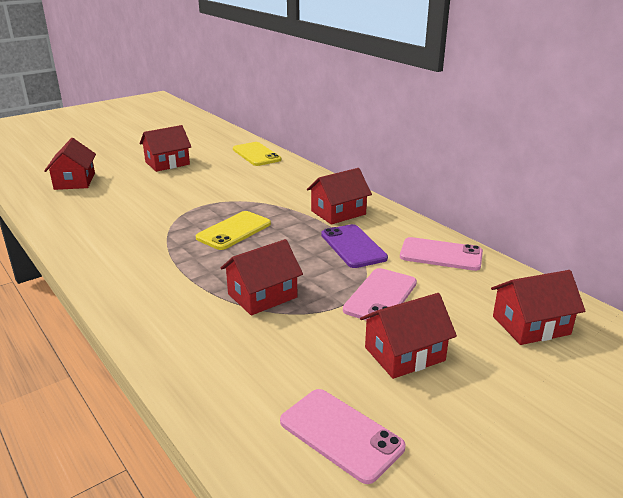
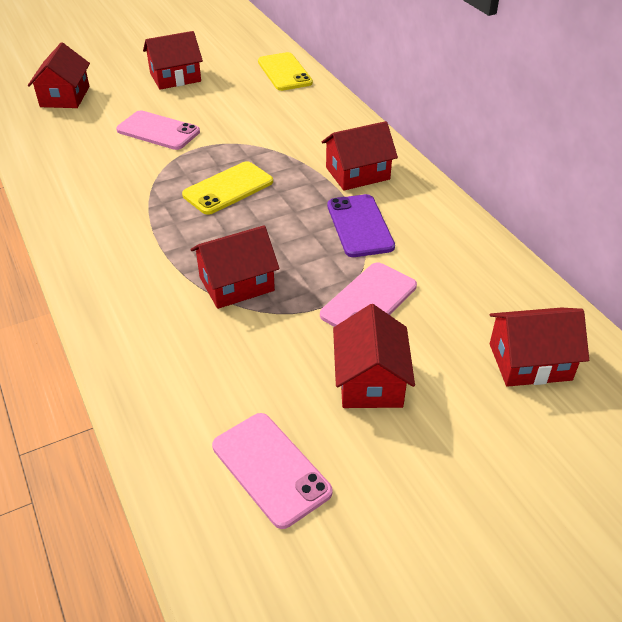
camera: 10 degrees right, 15 degrees up
(404, 354) = (370, 381): red house -> red house turned 75 degrees counterclockwise
(441, 254) = (460, 249): pink phone -> pink phone (158, 131)

